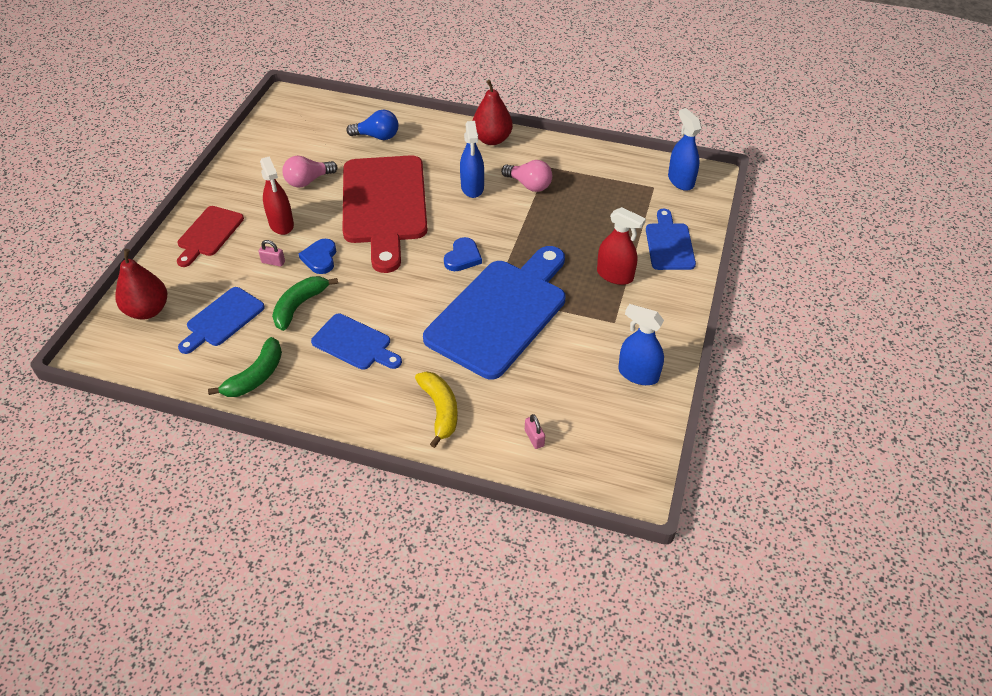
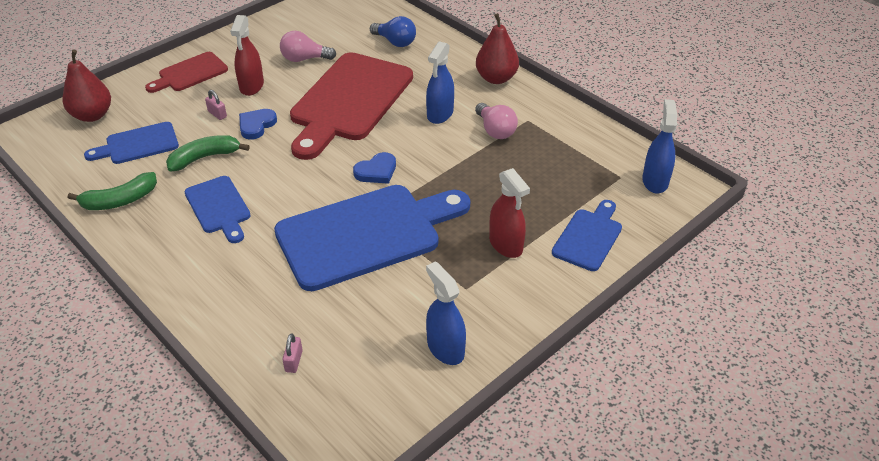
camera: 30 degrees right, 5 degrees down
(440, 410) = (235, 296): yellow banana -> none

